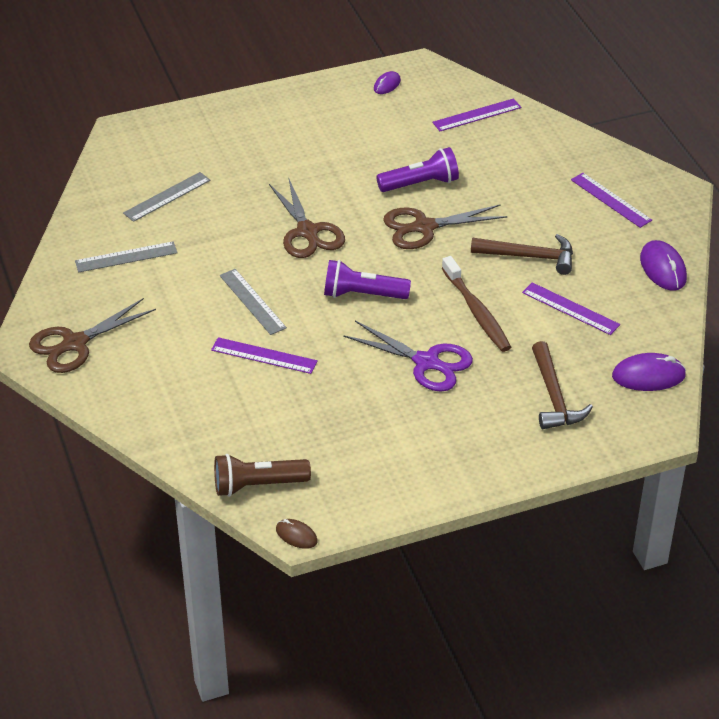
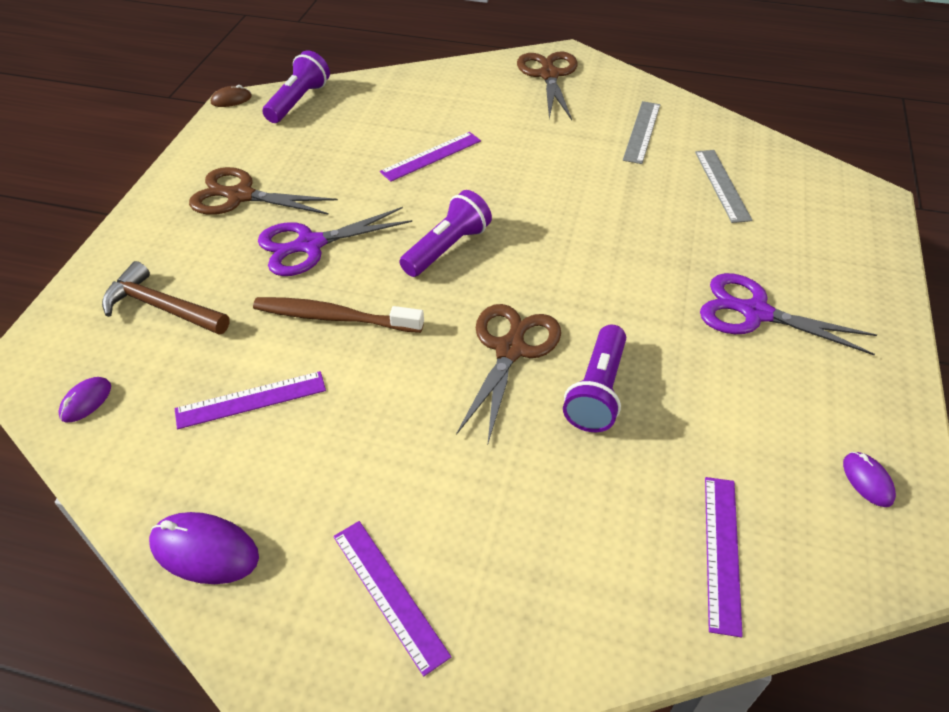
camera: 125 degrees right, 5 degrees up
(252, 301) = (509, 177): grey ruler -> none
(258, 485) = (298, 101): brown flashlight -> purple flashlight
(295, 147) = (755, 313): none -> purple scissors
(307, 232) = (583, 254): brown scissors -> brown scissors (240, 196)
(529, 257) = (369, 417): brown hammer -> none
(610, 200) = (389, 594): purple ruler -> purple ruler turned 60 degrees clockwise
(648, 376) = (86, 401): purple mouse -> purple mouse, size x0.58

